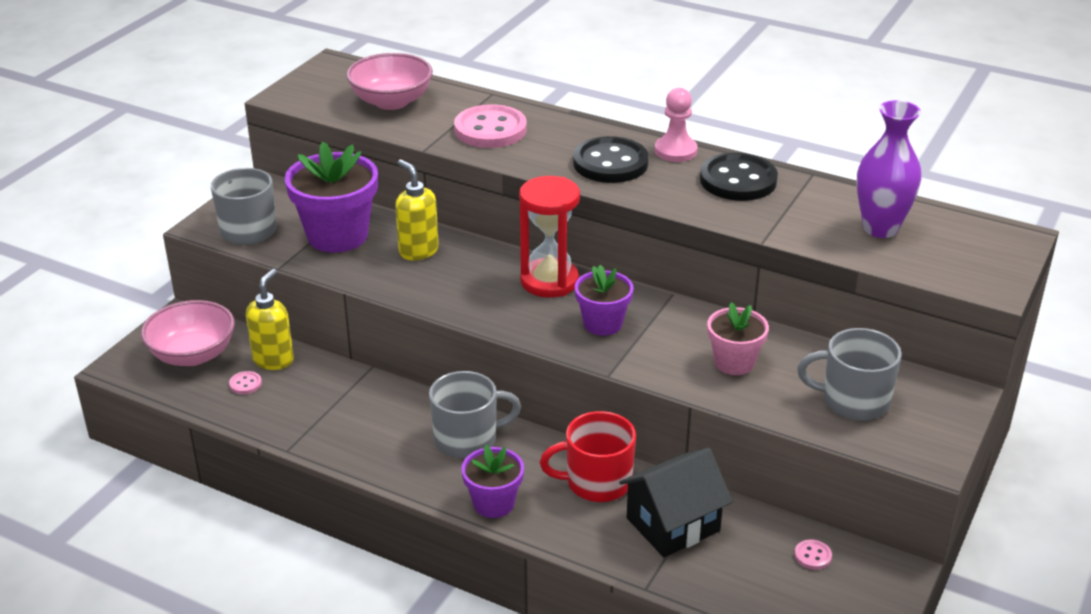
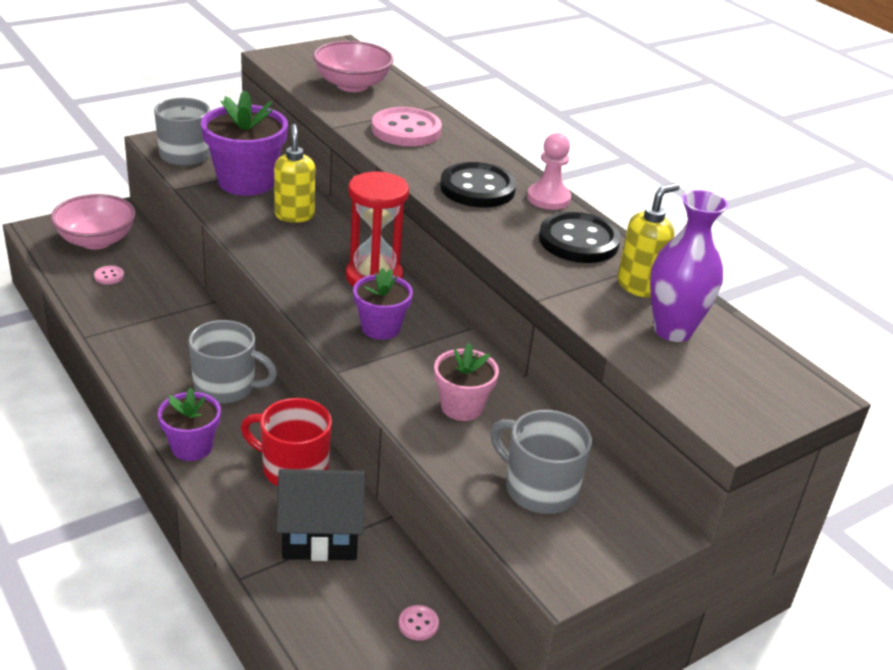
camera: 25 degrees right, 0 degrees up
(273, 360) = (148, 267): yellow soap dispenser -> yellow soap dispenser (639, 286)

